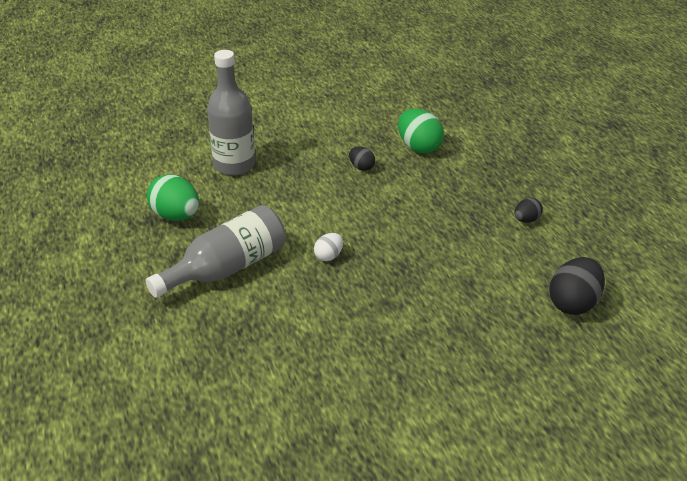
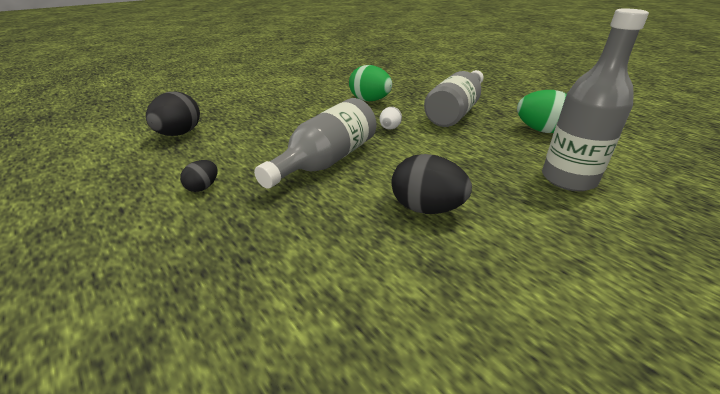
camera: 160 degrees right, 5 degrees down
(361, 167) = (426, 208): black egg -> black egg, size x1.85
(416, 225) = (326, 161): none -> grey bottle
(419, 147) = (367, 262): green egg -> green egg (370, 100)

